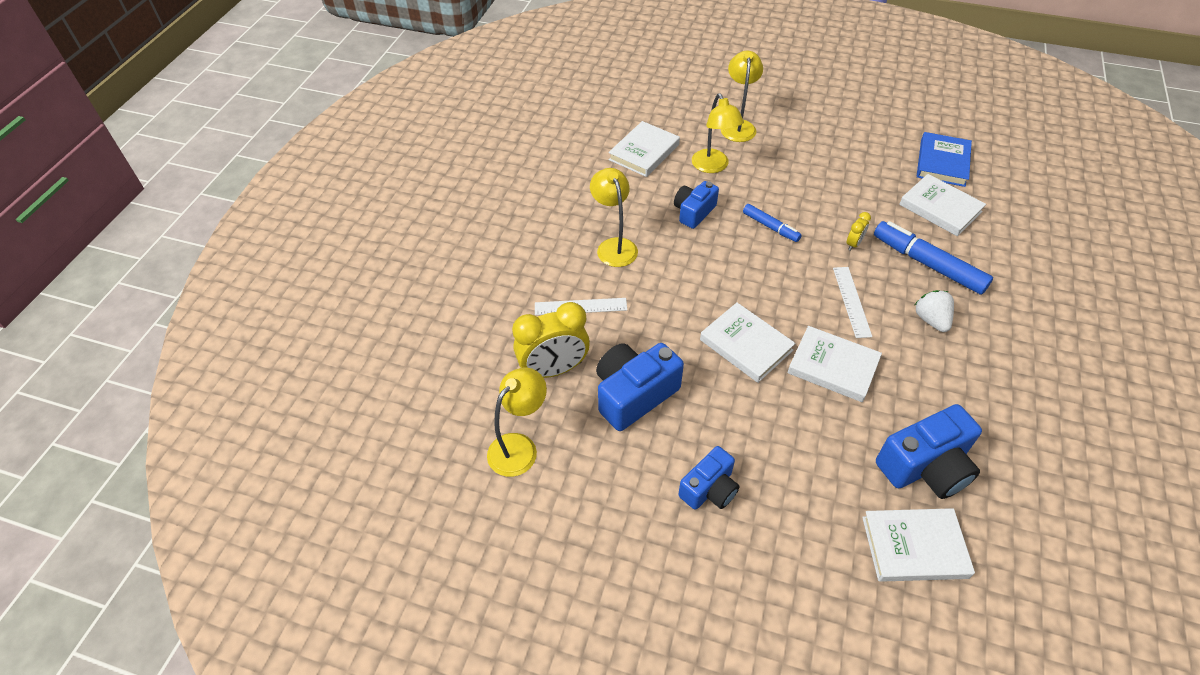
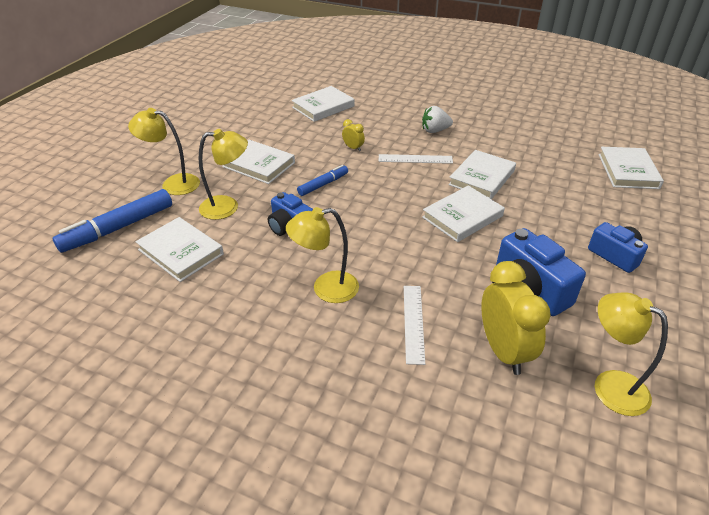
camera: 85 degrees left, 10 degrees down
(790, 175) = (259, 165): none -> white book
(925, 466) = (563, 156): blue camera -> none
(927, 264) = (380, 122): blue marker -> blue marker (118, 228)
(942, 162) = (273, 97): blue book -> none

